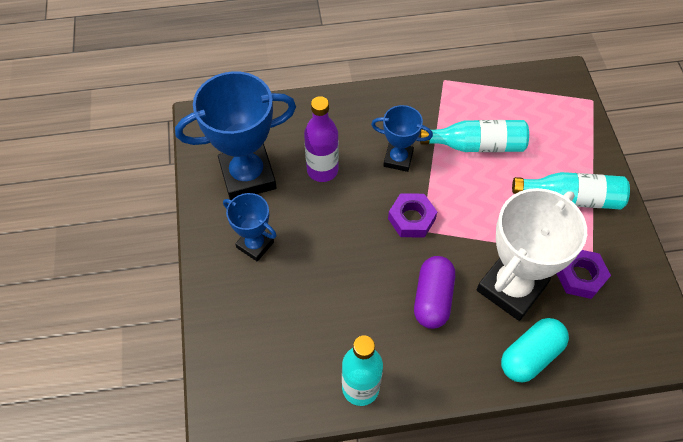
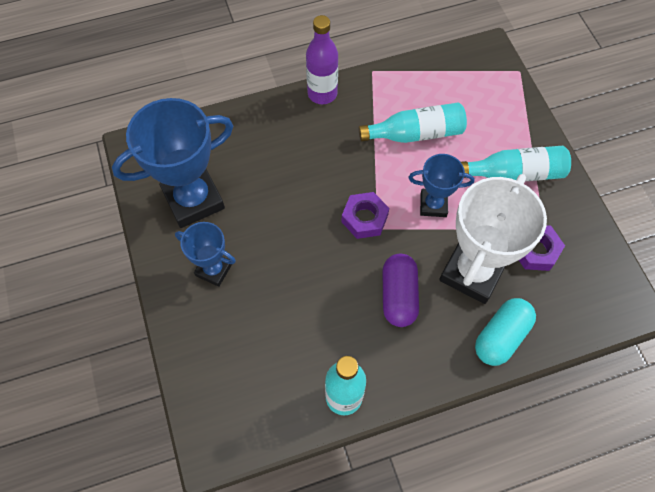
camera: 10 degrees left, 5 degrees up
(322, 170) = (268, 182): purple bottle -> purple bottle (322, 93)
(398, 159) = (341, 159): blue trophy -> blue trophy (433, 205)

